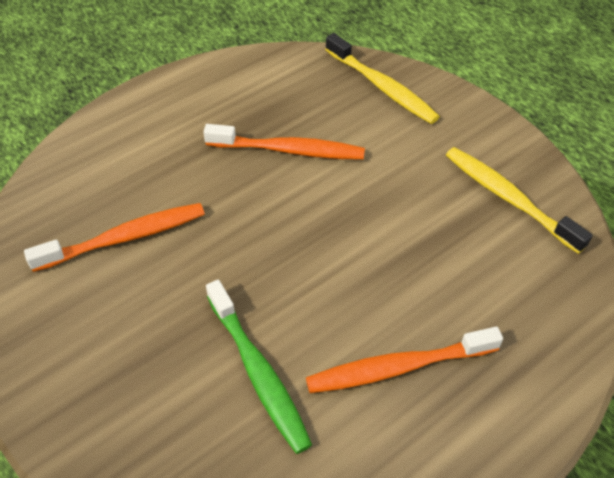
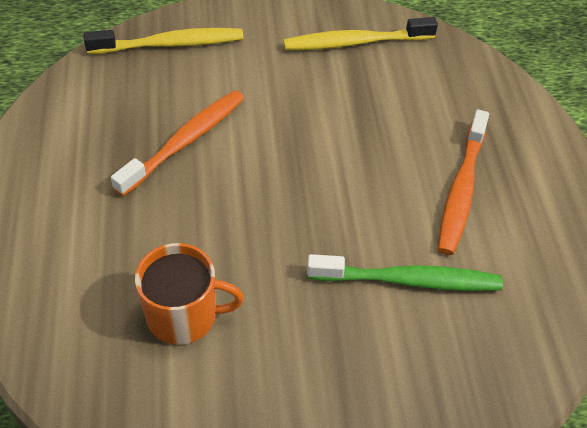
camera: 60 degrees left, 0 degrees up
(124, 238) = (184, 315): orange toothbrush -> orange mug

